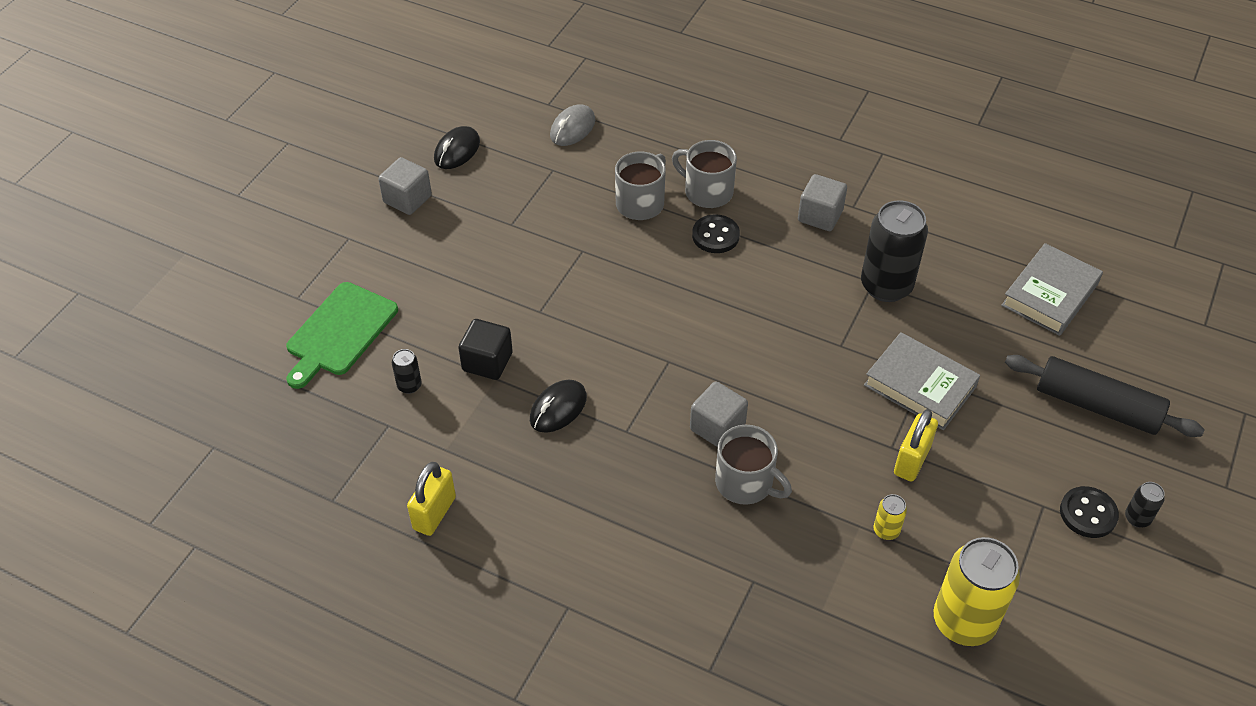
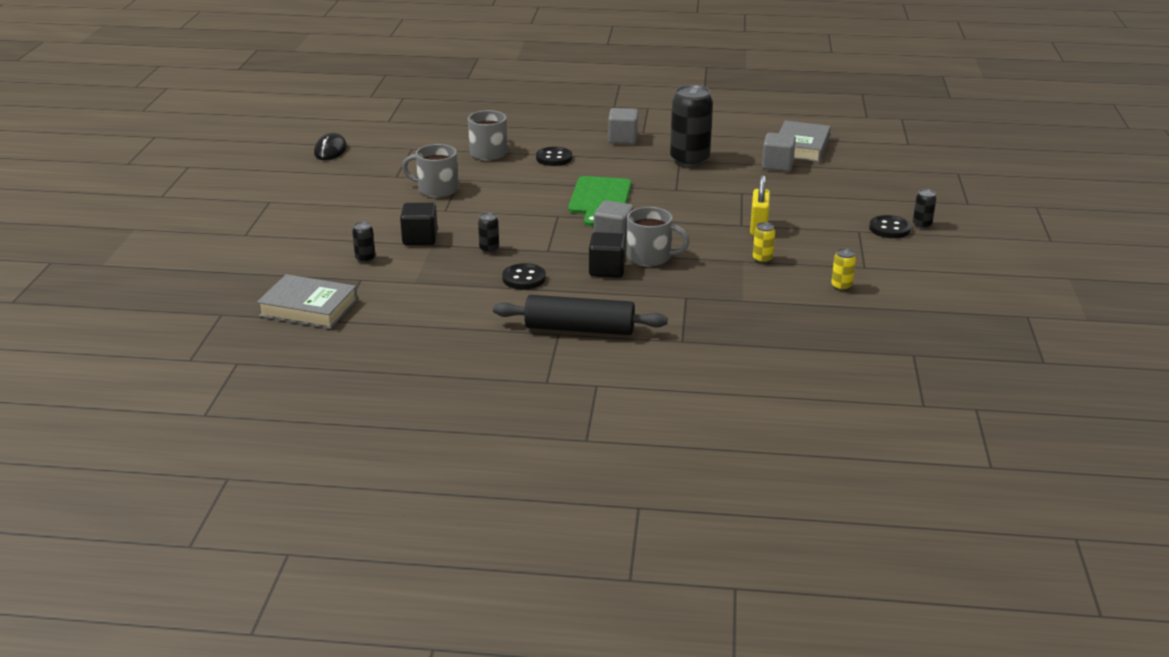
camera: 20 degrees left, 20 degrees down
(339, 332) = (291, 244): green cutting board -> green cutting board (599, 199)
(407, 199) = (305, 177): grey cube -> grey cube (777, 165)
(434, 513) = (425, 311): yellow padlock -> none
(558, 408) = (489, 249): black mouse -> black can
(572, 128) = (414, 128): grey mouse -> none
(574, 481) = (524, 278): none -> black button
(681, 493) = (607, 270): none -> black cube
(707, 192) = (534, 141): grey mug -> grey mug (436, 189)
(920, 386) = (742, 197): grey book -> grey book (309, 308)
(963, 622) = (841, 286): yellow can -> yellow can, size x0.44
(1097, 406) = (864, 185): black rolling pin -> black rolling pin (580, 329)

